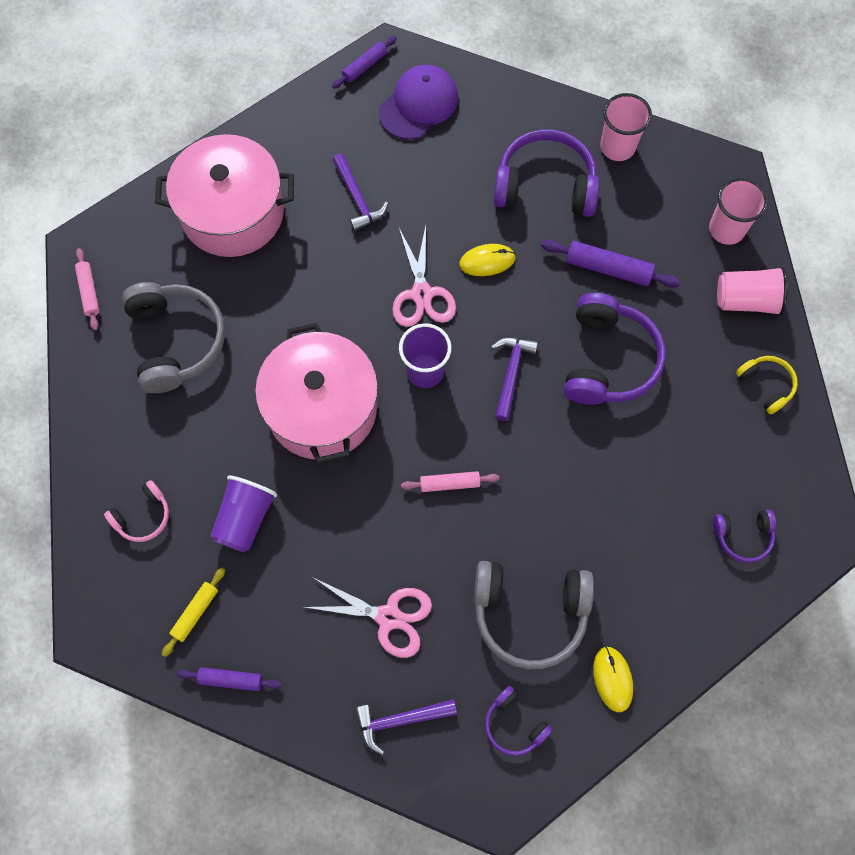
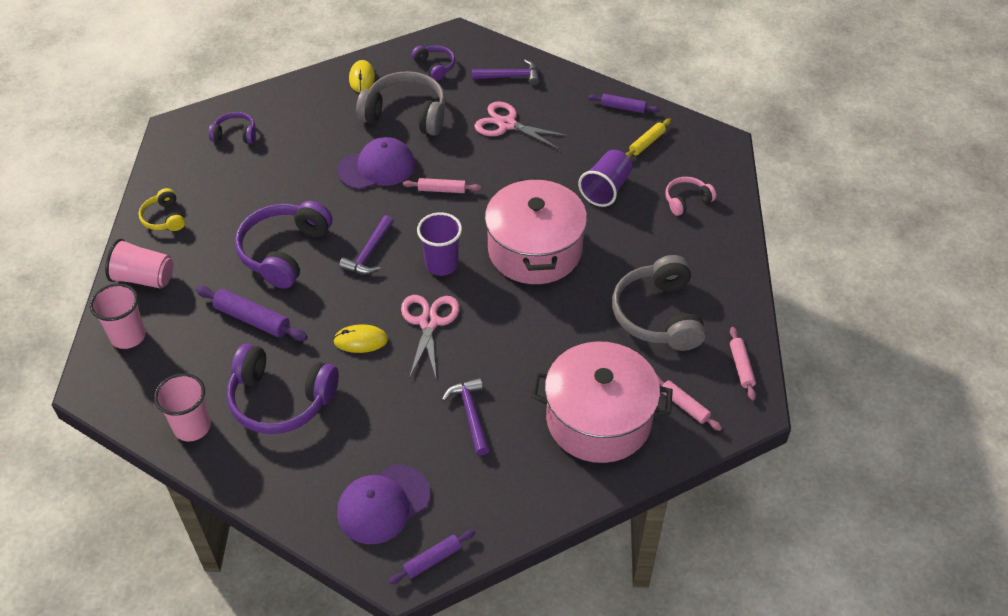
camera: 170 degrees left, 20 degrees down
(149, 239) = (684, 406): none -> pink rolling pin
(540, 508) = (377, 167): none -> purple cap

